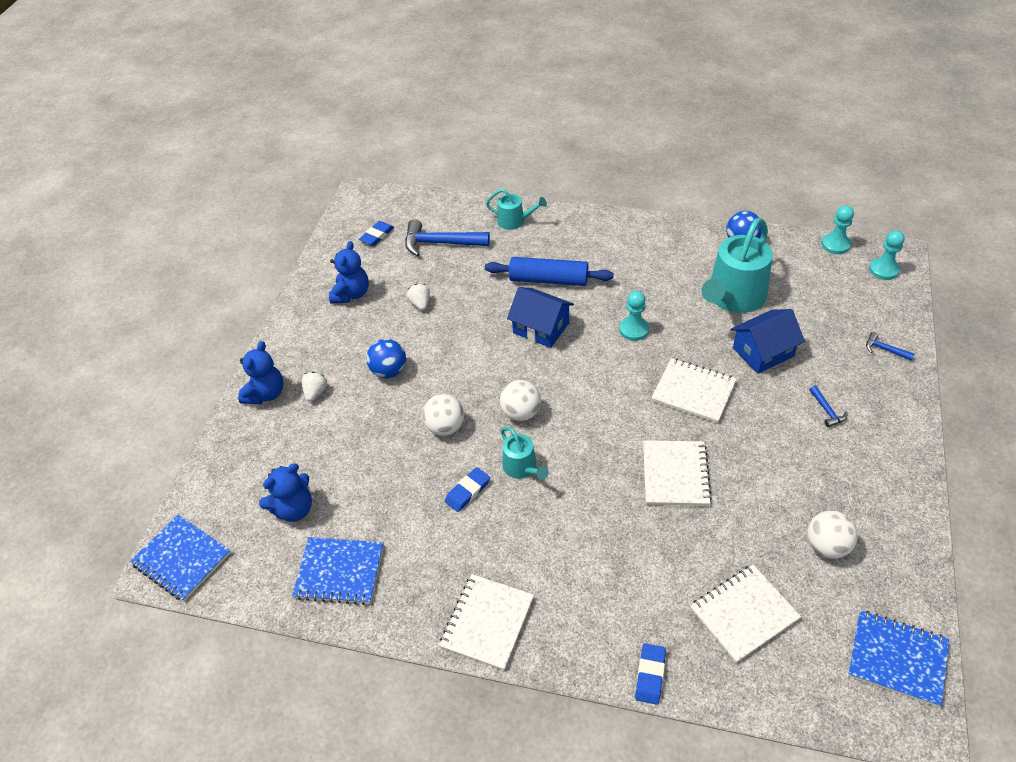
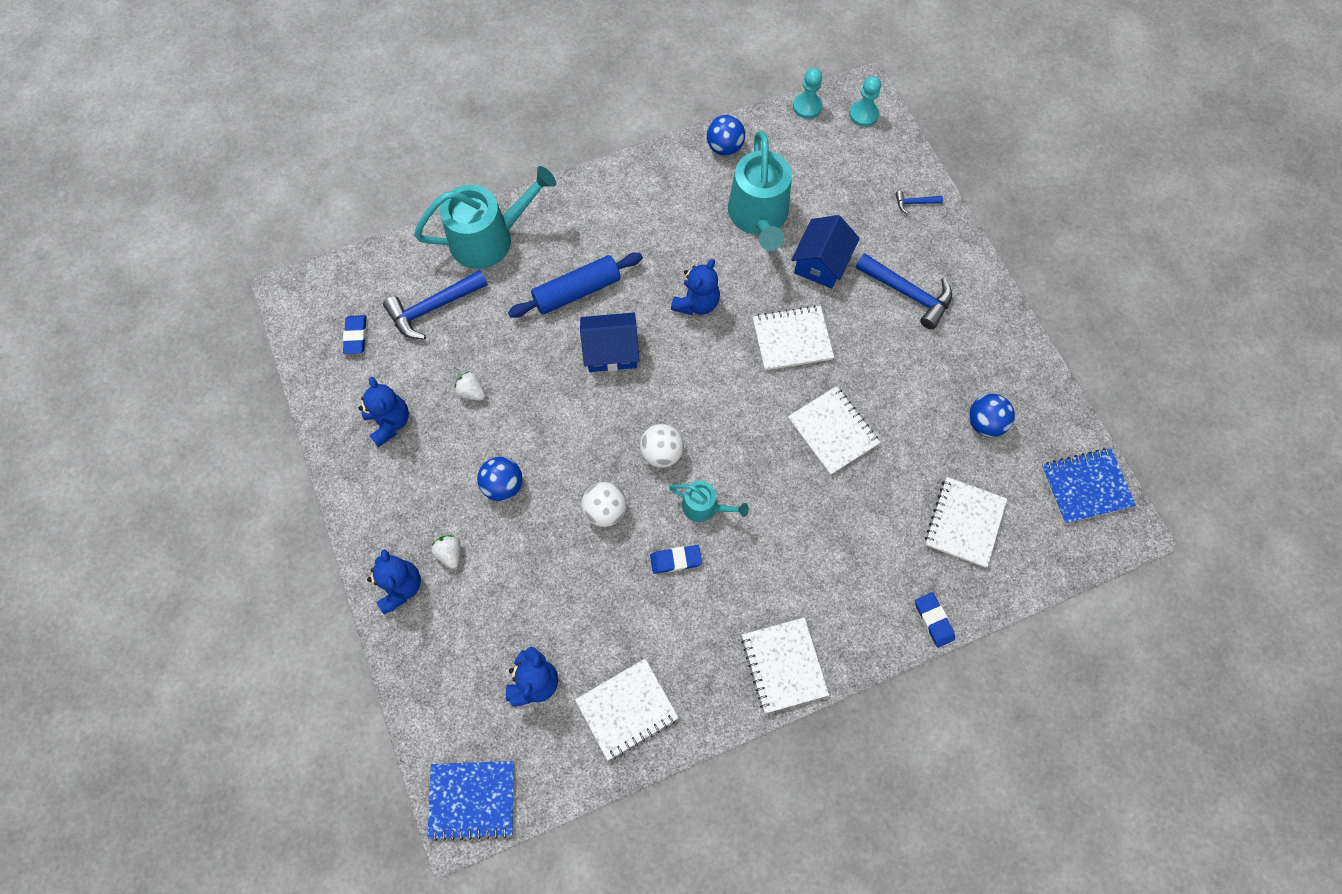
camera: 40 degrees left, 20 degrees up
(339, 572) = (627, 709): blue notebook -> white notebook
(467, 491) = (675, 560): blue eraser -> blue eraser turned 75 degrees clockwise
(514, 221) = (489, 238): turquoise watering can -> turquoise watering can, size x1.96
(634, 329) = (696, 303): turquoise pawn -> blue teddy bear
(827, 411) = (908, 293): blue hammer -> blue hammer, size x2.12
(827, 546) = (984, 423): white ball -> blue ball

